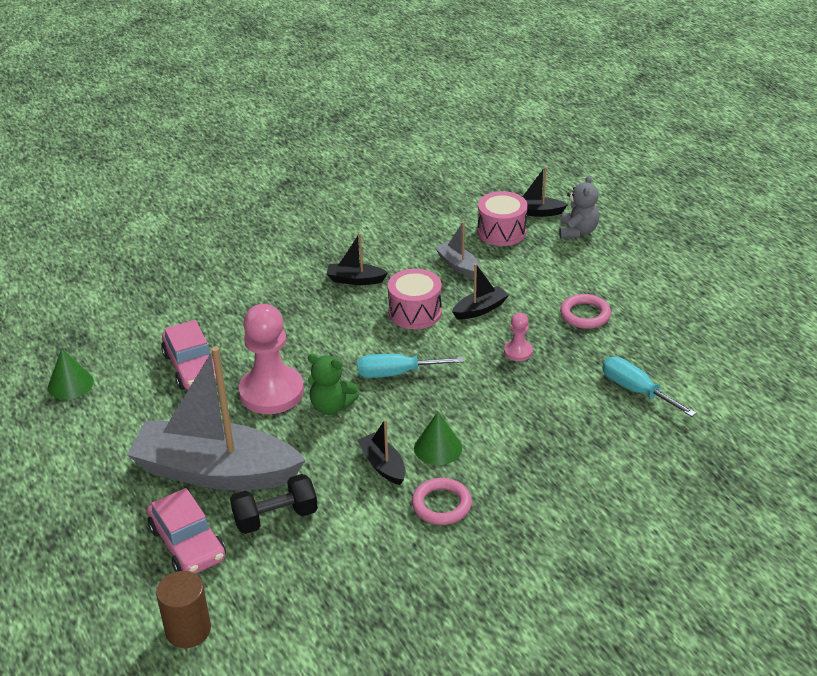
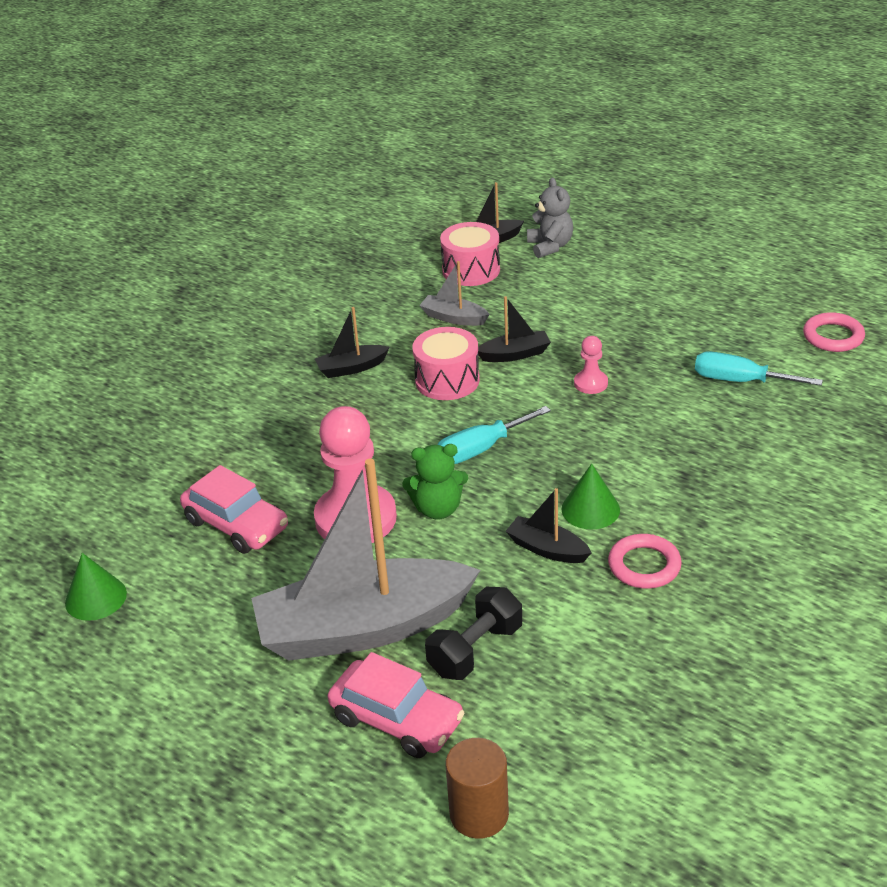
camera: 25 degrees left, 0 degrees up
(480, 309) = (515, 354): black boat -> black boat turned 45 degrees clockwise
(585, 315) = (627, 325): pink ring -> pink ring (833, 336)

